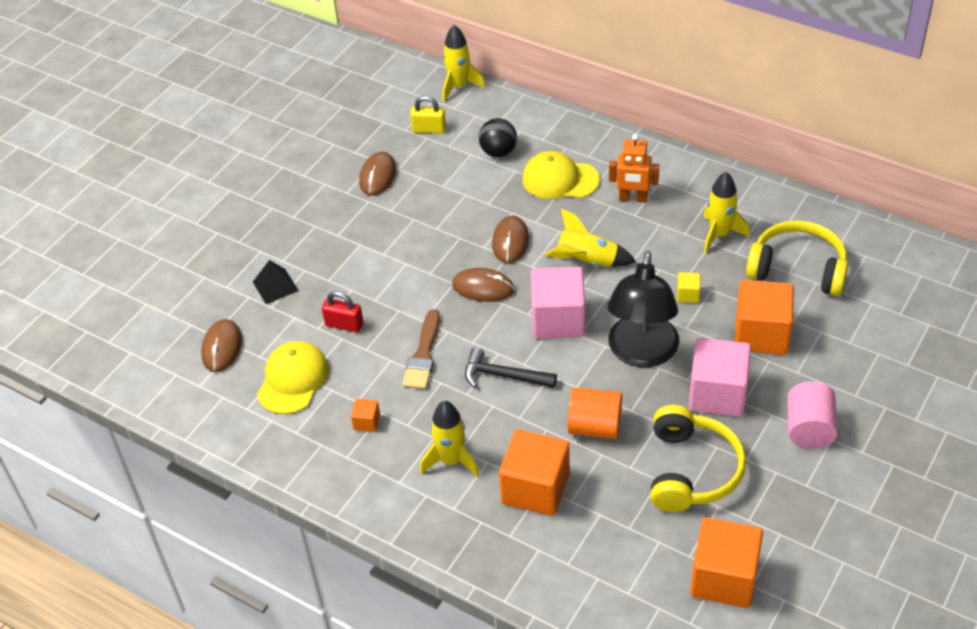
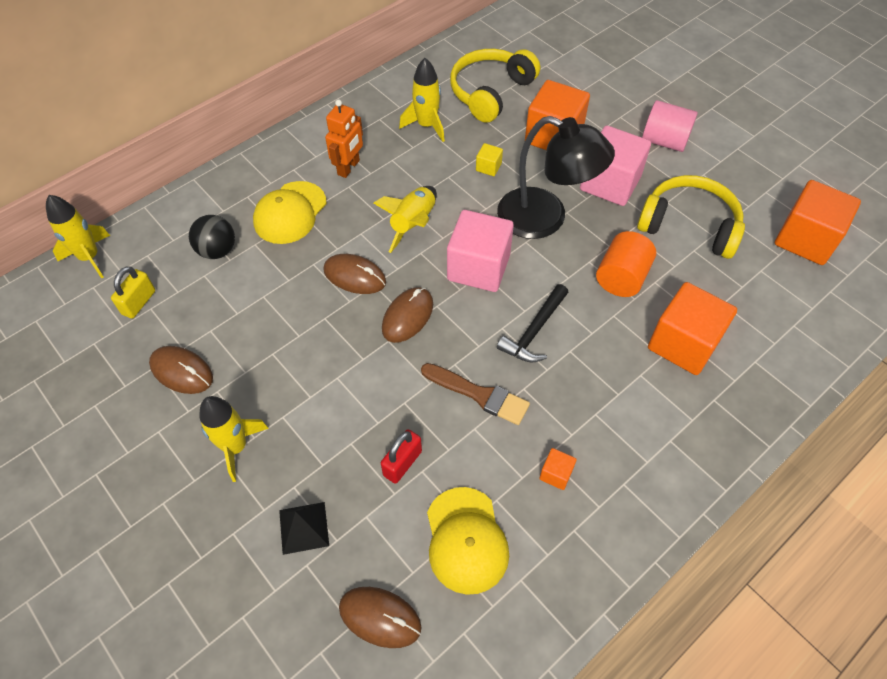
camera: 75 degrees left, 10 degrees up
(293, 380) = (466, 540): yellow cap -> yellow cap turned 135 degrees counterclockwise
(451, 460) = (631, 405): yellow rocket -> yellow rocket (235, 447)

